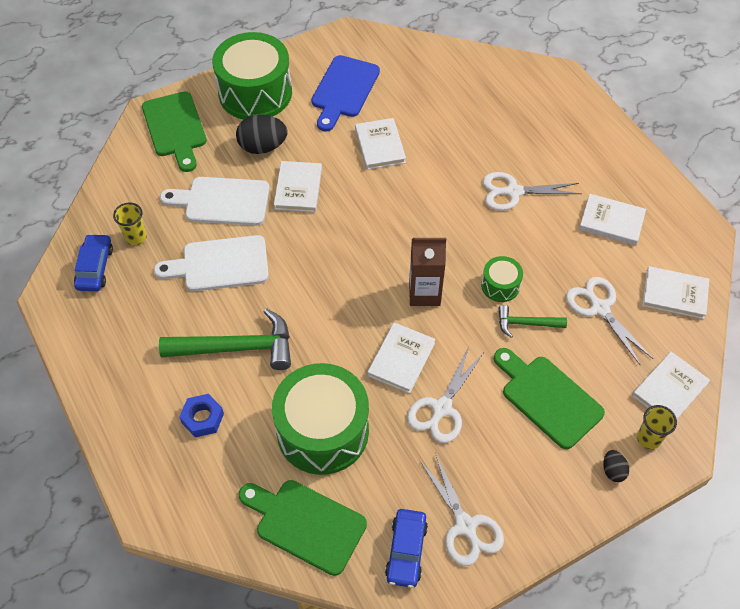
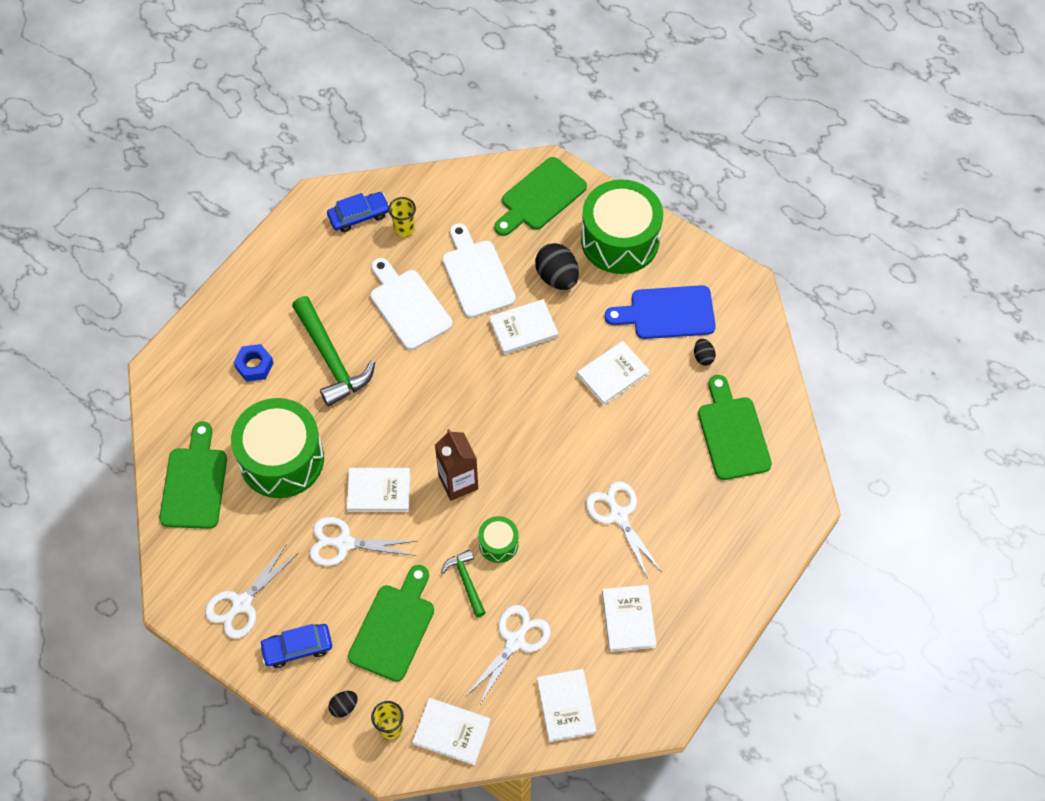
camera: 65 degrees right, 5 degrees up
(397, 84) = (703, 357): none -> black egg
(406, 551) = (201, 566): blue car -> blue car (297, 648)
(476, 93) = (732, 433): none -> green cutting board

